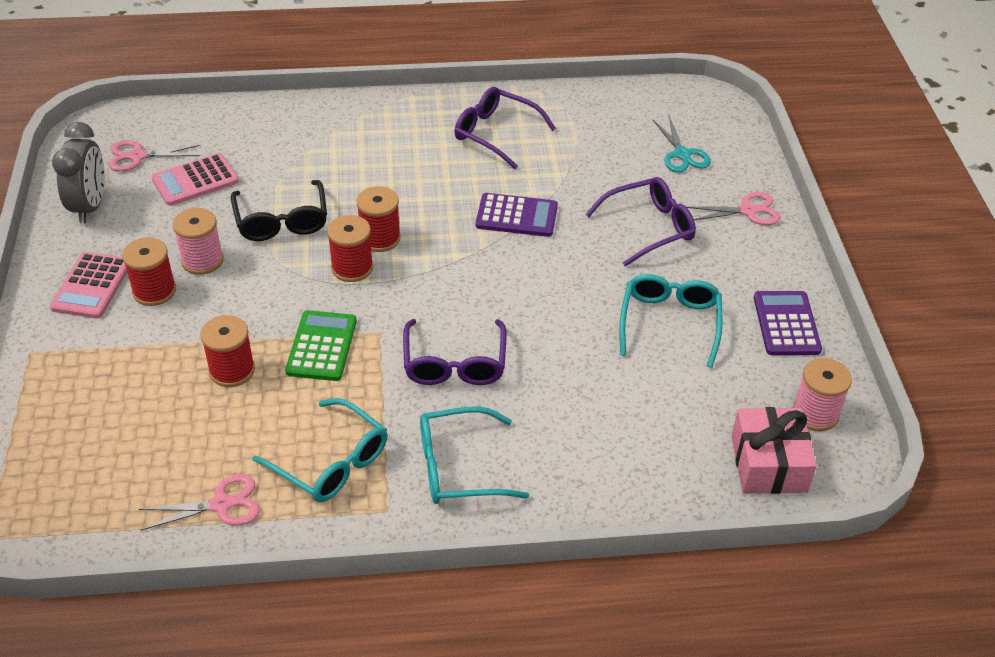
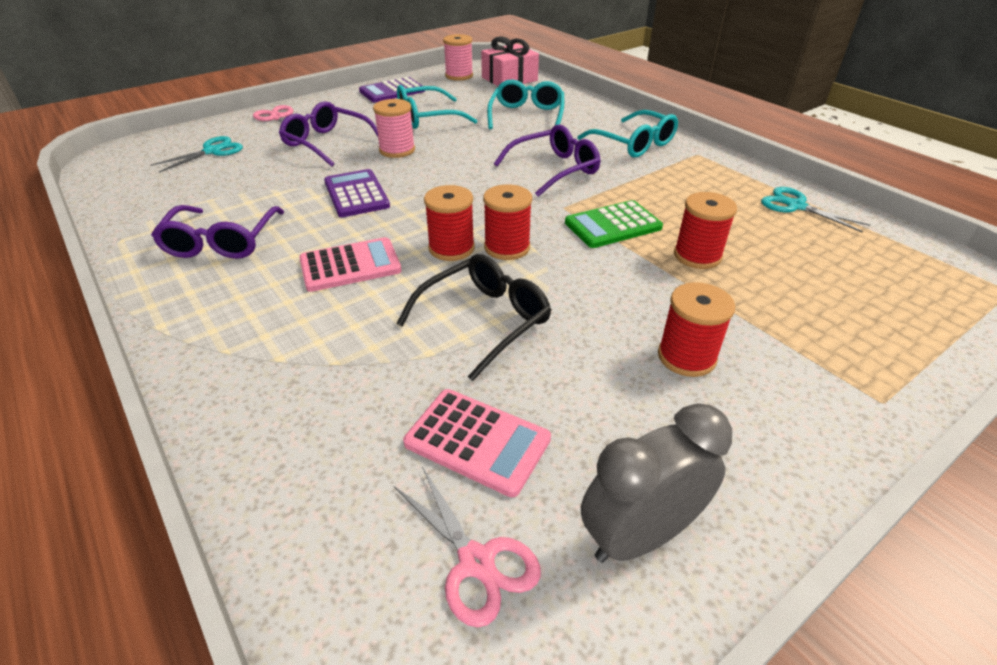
camera: 120 degrees left, 5 degrees down
(92, 286) = (748, 416): pink calculator -> pink calculator (350, 265)
(202, 260) = (604, 346): pink spool -> pink spool (397, 150)
(221, 504) = (796, 206): pink scissors -> turquoise scissors
(331, 462) = (699, 182): turquoise glasses -> turquoise glasses (527, 115)

